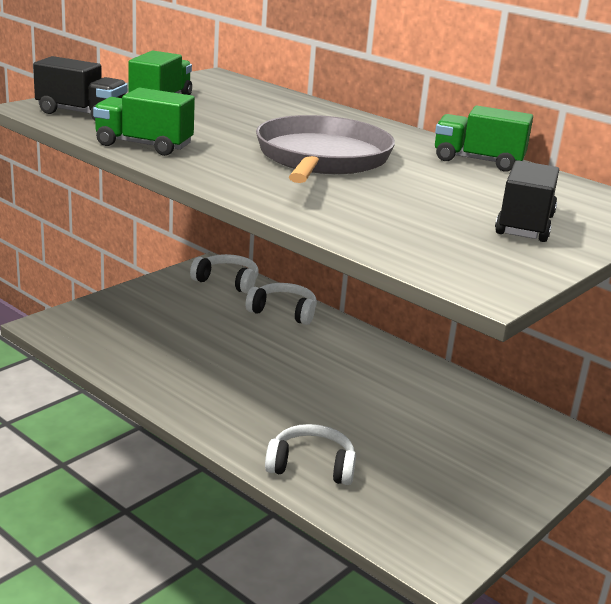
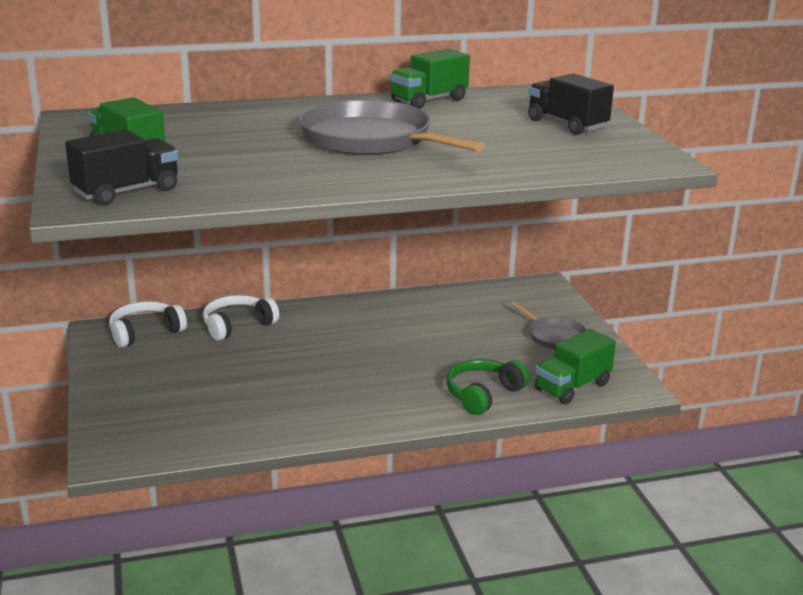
camera: 55 degrees left, 0 degrees up
(144, 145) = (262, 188): green truck -> green truck (572, 387)
(311, 466) = (483, 394): white headphones -> green headphones
(481, 479) = (554, 336): none -> grey pan

